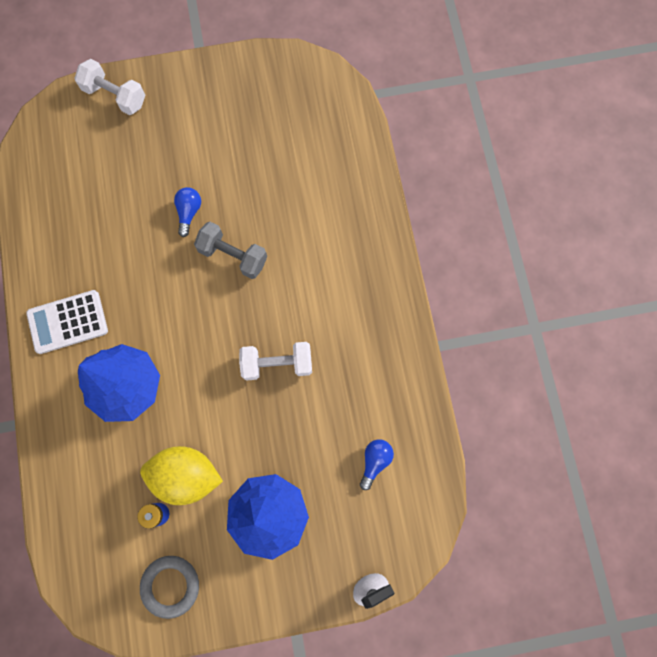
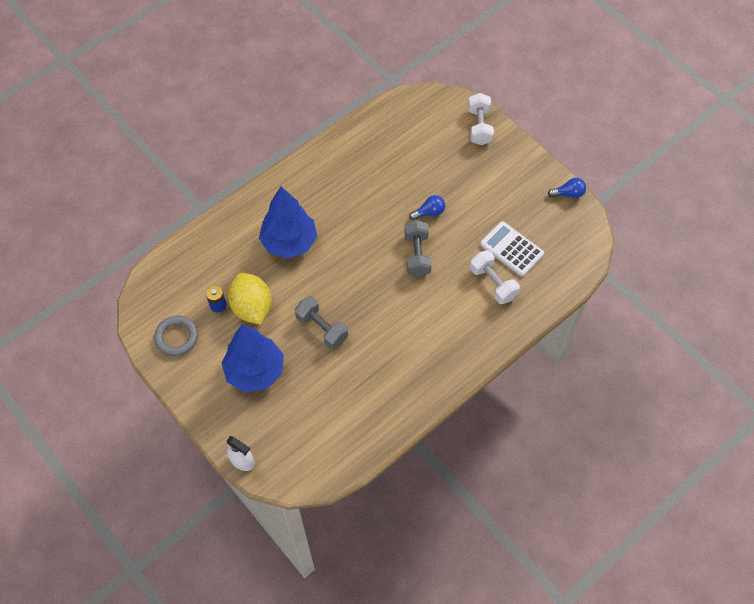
camera: 60 degrees right, 15 degrees down
(68, 322) = (310, 186): white calculator -> white calculator (511, 249)
(260, 410) = (322, 328): none -> grey dumbbell
(277, 364) = (359, 322): white dumbbell -> white dumbbell (493, 283)
(375, 461) = (330, 419): blue light bulb -> blue light bulb (568, 194)

